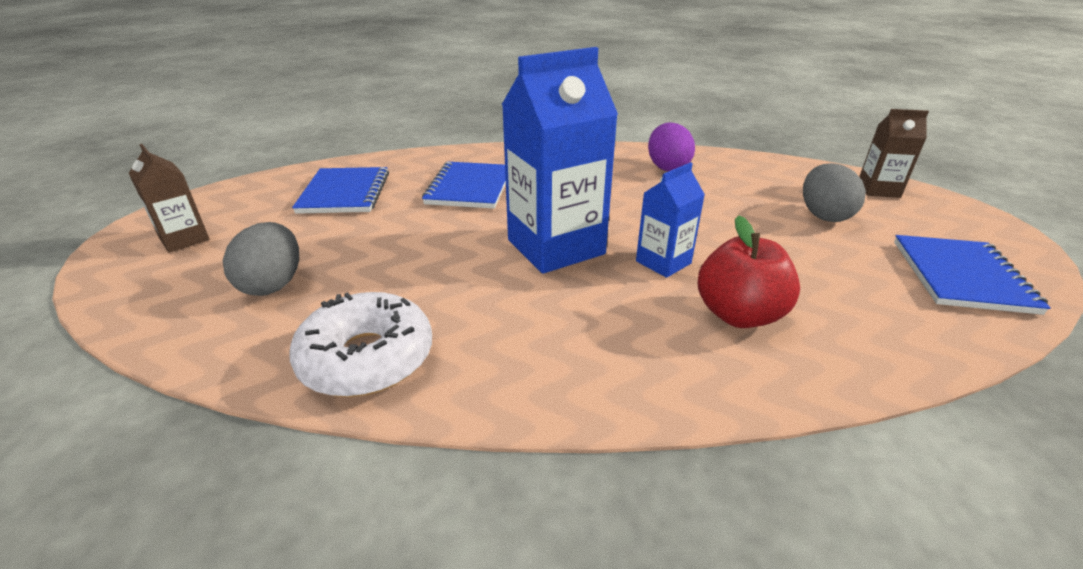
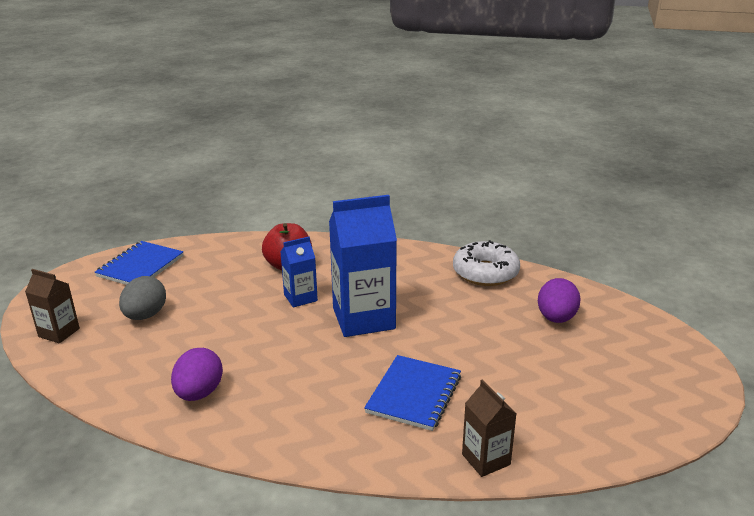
camera: 165 degrees left, 5 degrees down
(184, 239) = (653, 367): brown carton -> brown carton (486, 459)
(273, 284) = (556, 318): grey egg -> purple egg
(345, 193) = (539, 406): blue notebook -> none

